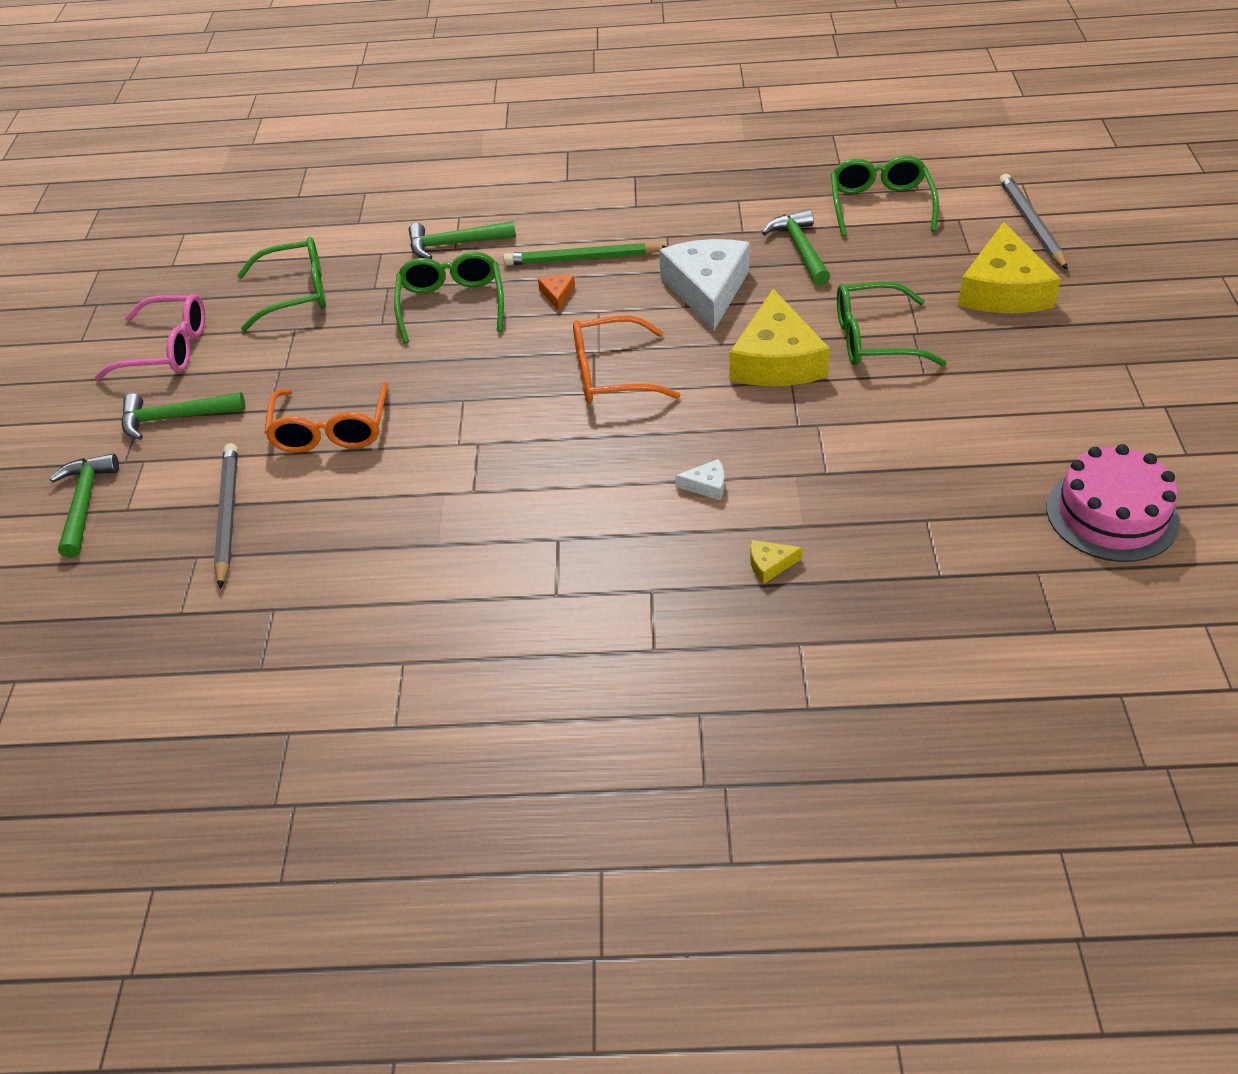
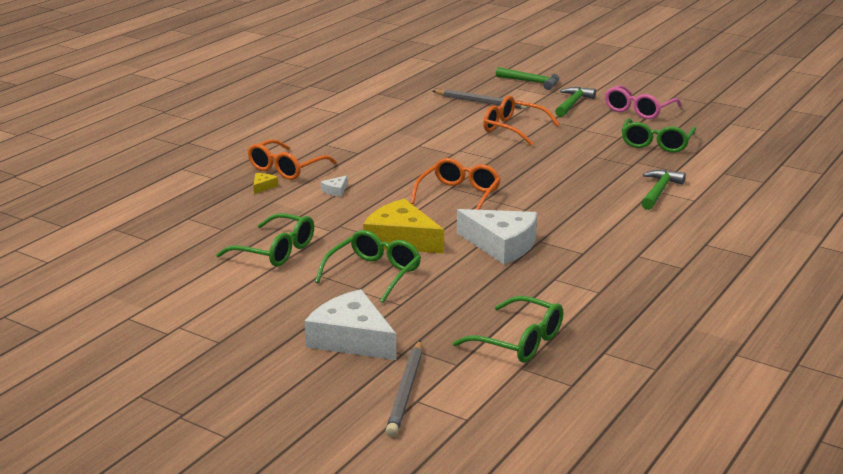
camera: 120 degrees right, 20 degrees down
(451, 305) = (589, 175): green glasses -> green glasses (275, 251)
(557, 294) = (559, 203): orange cheese -> none
(582, 259) = (591, 220): green pencil -> none
(686, 579) = (287, 168): none -> orange glasses
(800, 249) = (504, 289): green hammer -> none
(1003, 290) = (351, 339): yellow cheese -> white cheese
(1031, 224) = (406, 391): grey pencil -> grey pencil turned 75 degrees clockwise
(1111, 514) = (137, 274): pink cake -> none

